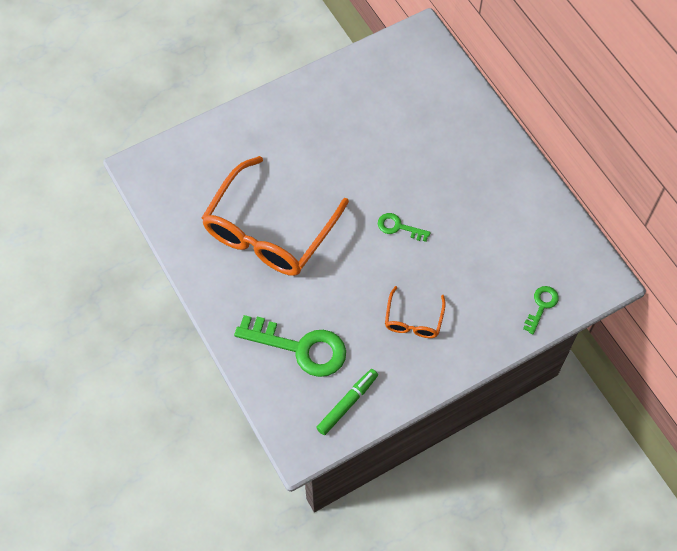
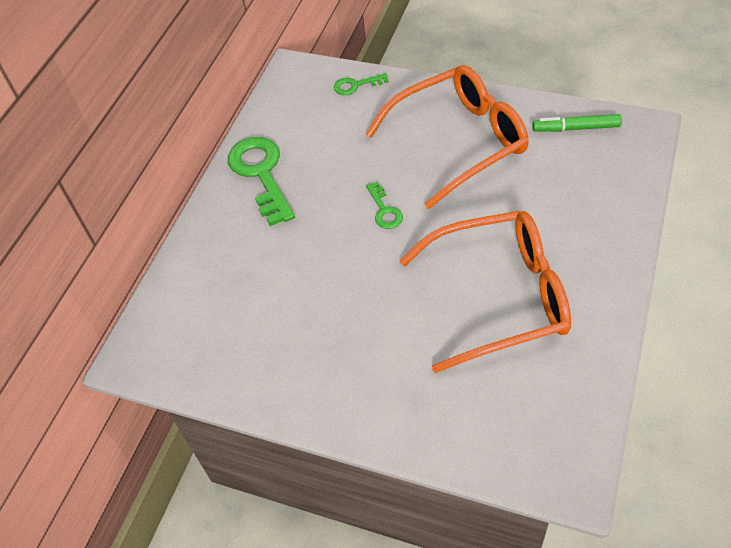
camera: 125 degrees left, 10 degrees down
(300, 348) = (573, 188): green key -> green key (261, 174)
(413, 319) = (458, 142): orange glasses -> orange glasses, size x2.18

